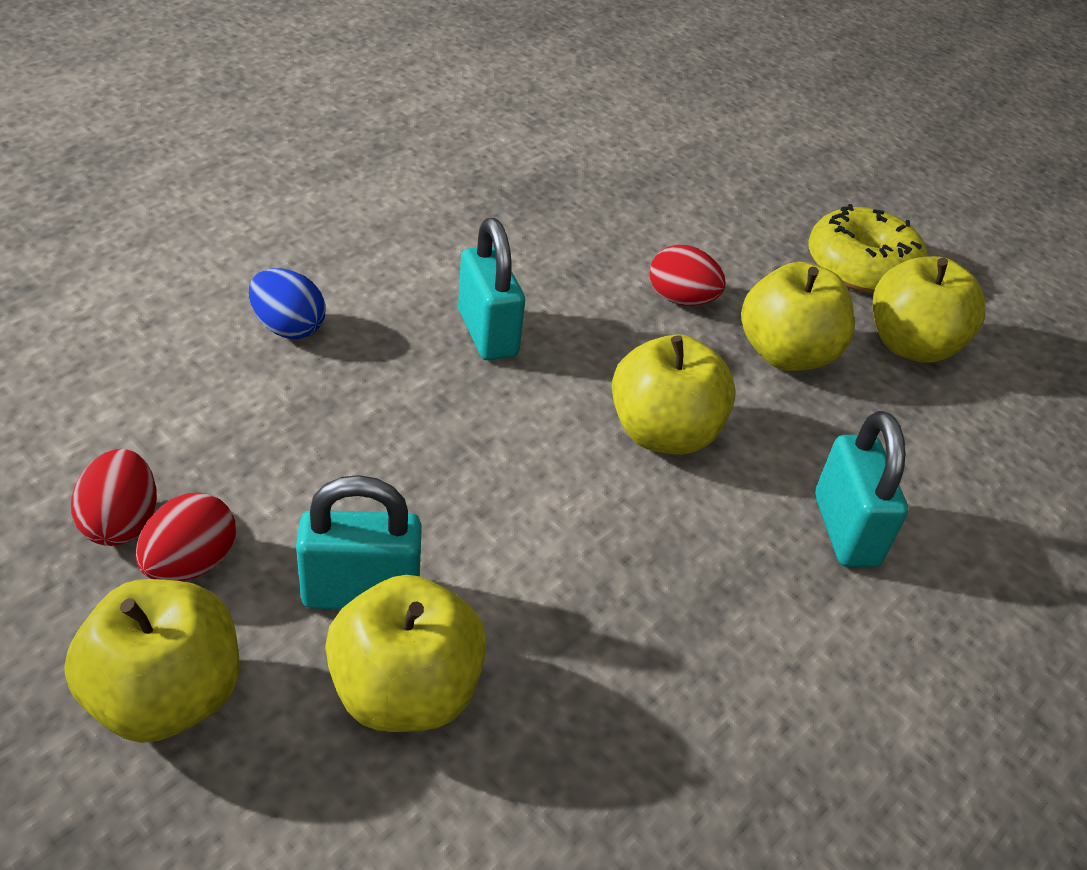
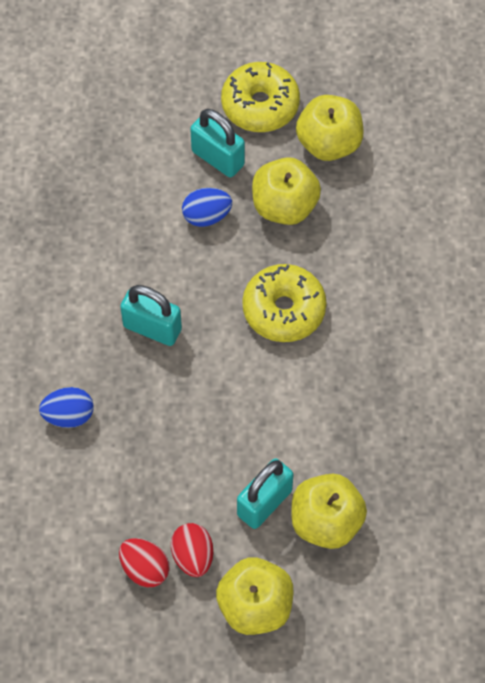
camera: 40 degrees left, 20 degrees up
(663, 433) = (284, 310): yellow apple -> yellow donut
(681, 300) = (206, 216): red egg -> blue egg
(845, 530) = (397, 289): turquoise padlock -> turquoise padlock (218, 158)

